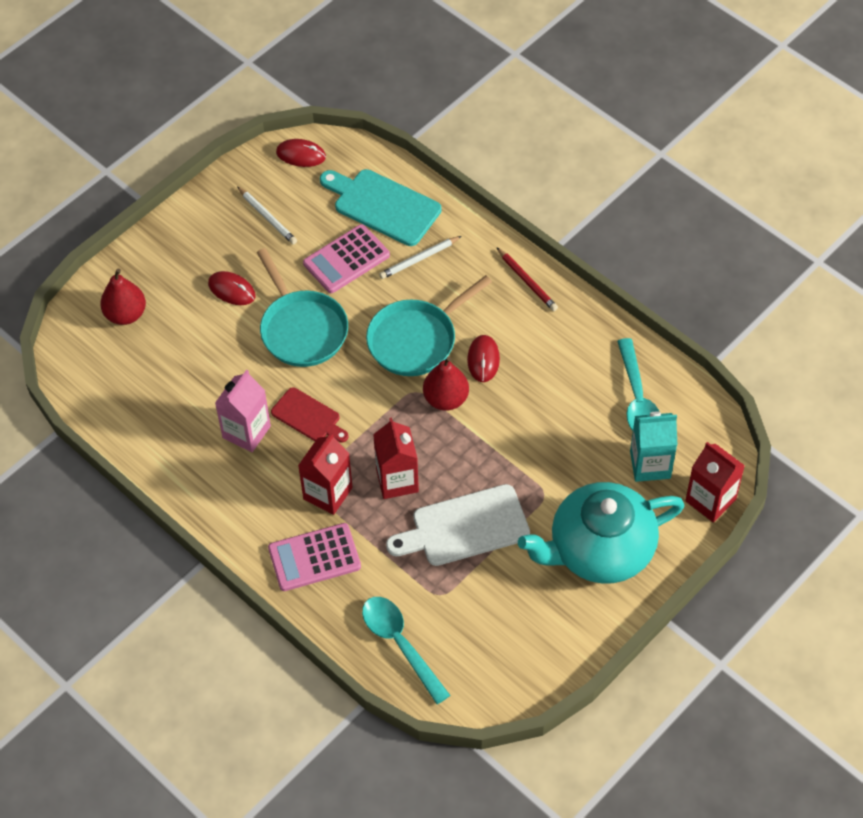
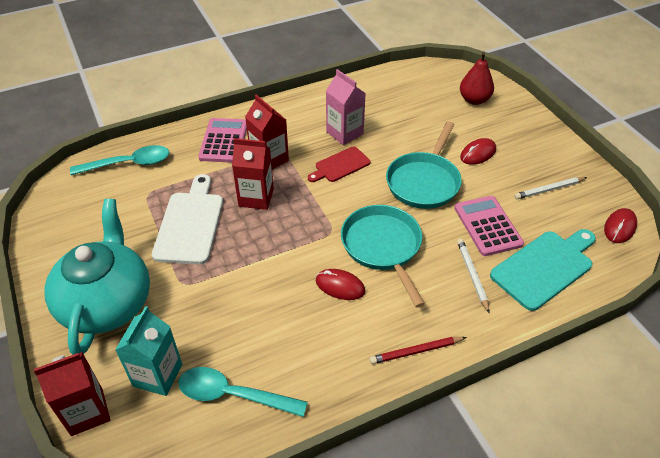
camera: 110 degrees right, 10 degrees down
(302, 329) = (424, 182): turquoise pan -> turquoise pan turned 60 degrees counterclockwise
(446, 399) = (313, 248): red pear -> none

